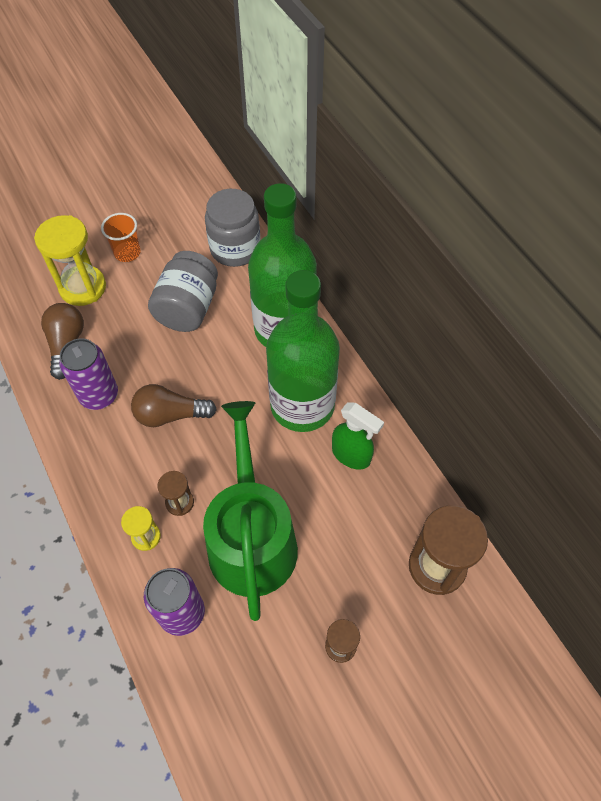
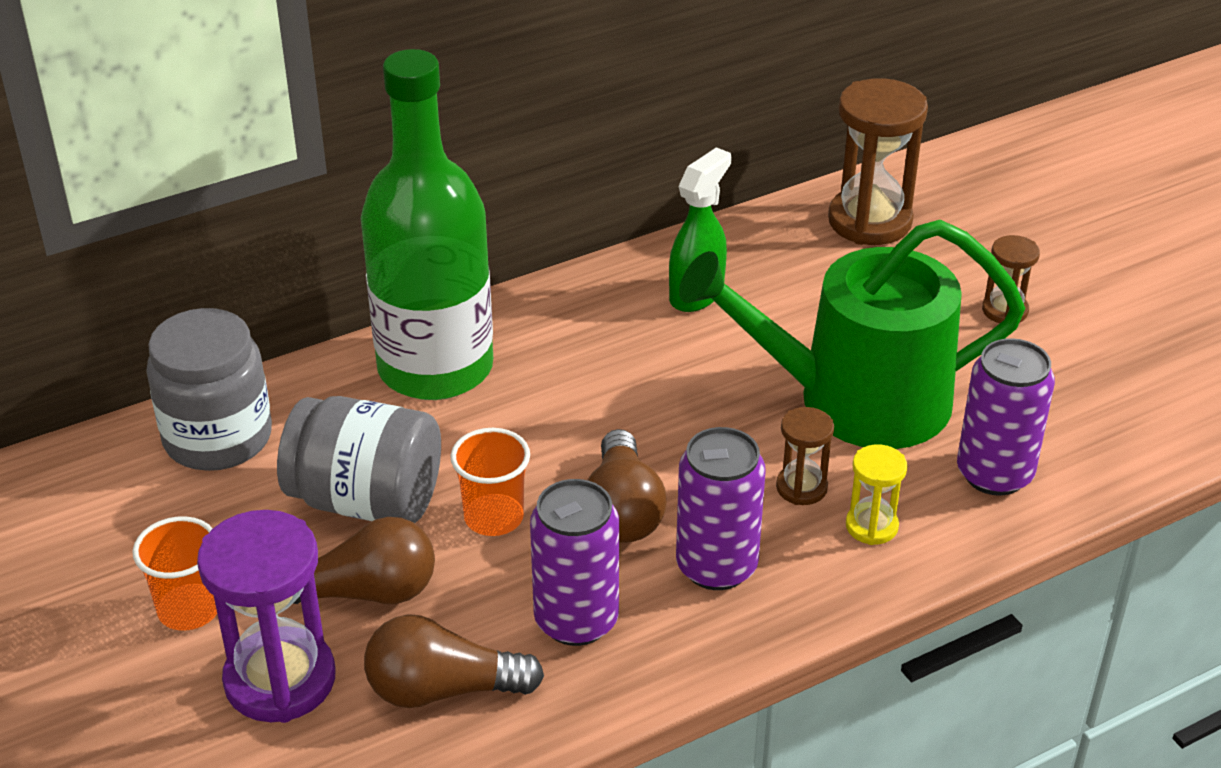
camera: 90 degrees left, 20 degrees down
(83, 287) = (280, 680): yellow hourglass -> purple hourglass
(126, 457) = (716, 566): none -> purple can
(128, 313) = (366, 593): none -> brown light bulb
(171, 359) = (494, 518): none -> orange cup
(302, 405) = (602, 346): green bottle -> none

